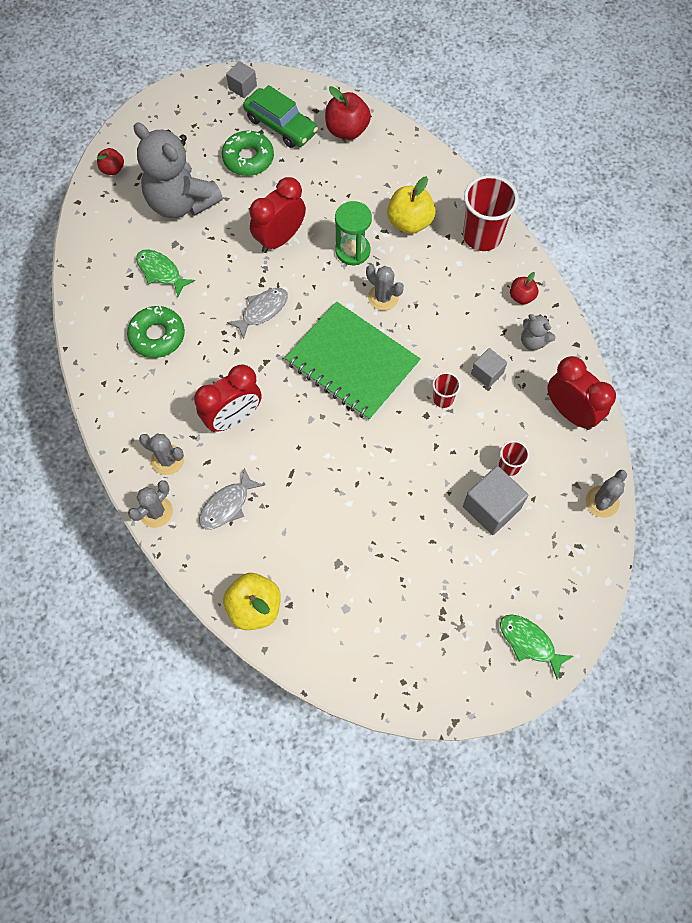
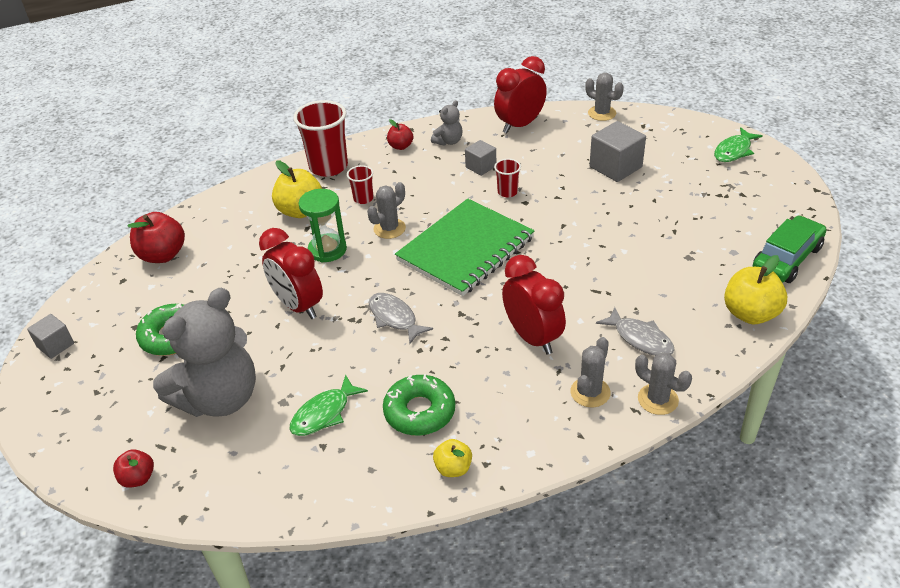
camera: 85 degrees left, 25 degrees down
(101, 361) = (453, 468): none -> yellow apple
(281, 125) = (132, 309): green car -> green car (787, 259)
(509, 466) = (574, 157): red cup -> red cup (363, 198)

